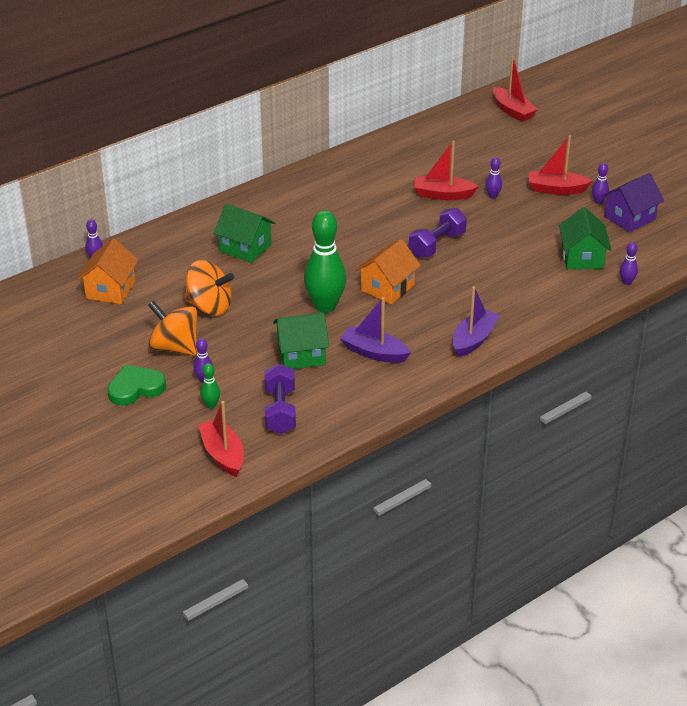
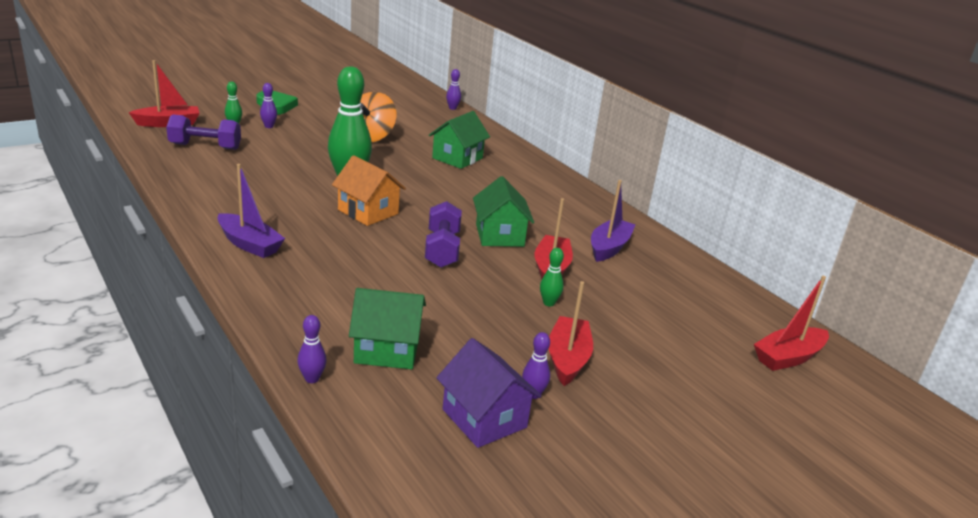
camera: 90 degrees right, 10 degrees down
(110, 289) = (408, 109): orange house -> none
(175, 347) = (319, 121): orange spinning top -> none
(301, 355) = (278, 162): green house -> green house (499, 235)
(374, 352) = (261, 192): purple boat -> purple boat (609, 248)
(437, 245) = (442, 249): purple dumbbell -> purple dumbbell turned 45 degrees clockwise
(493, 196) = (548, 303): purple bowling pin -> green bowling pin

